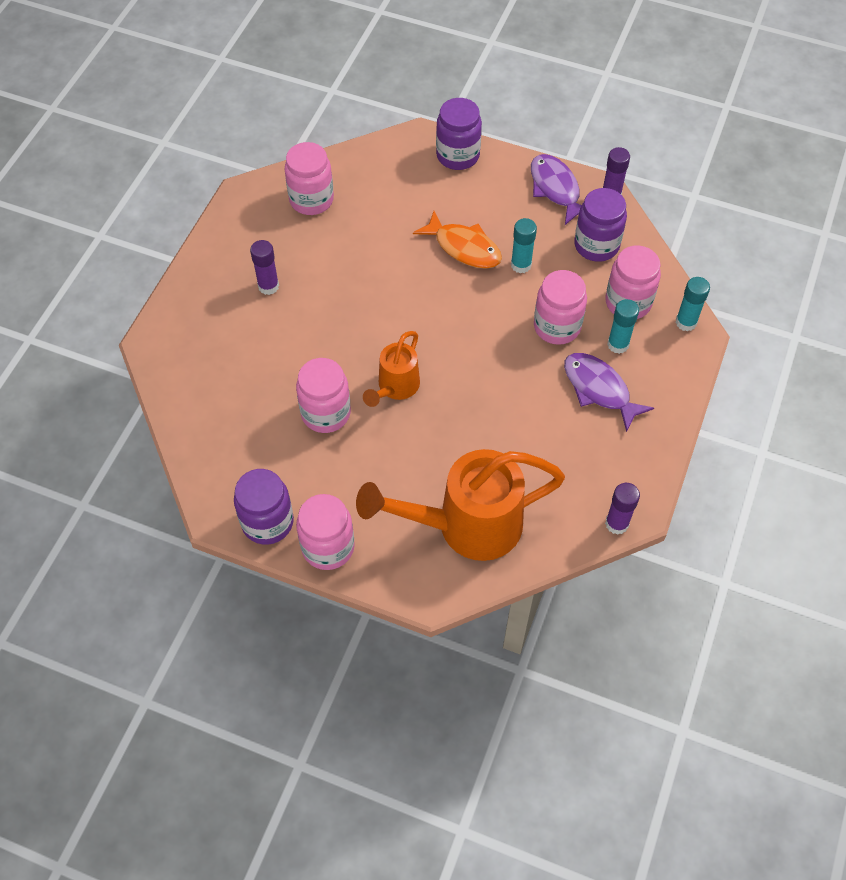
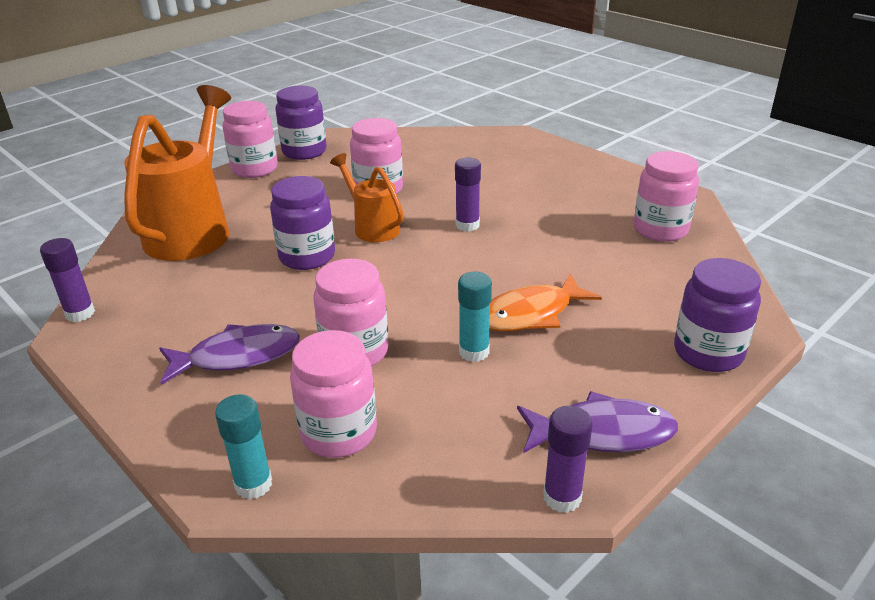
camera: 115 degrees right, 25 degrees down
(268, 286) = (548, 188): purple glue stick -> purple glue stick (467, 225)
(596, 245) = (464, 438): purple jar -> purple jar (307, 257)
(618, 344) = (282, 396): turquoise glue stick -> none

